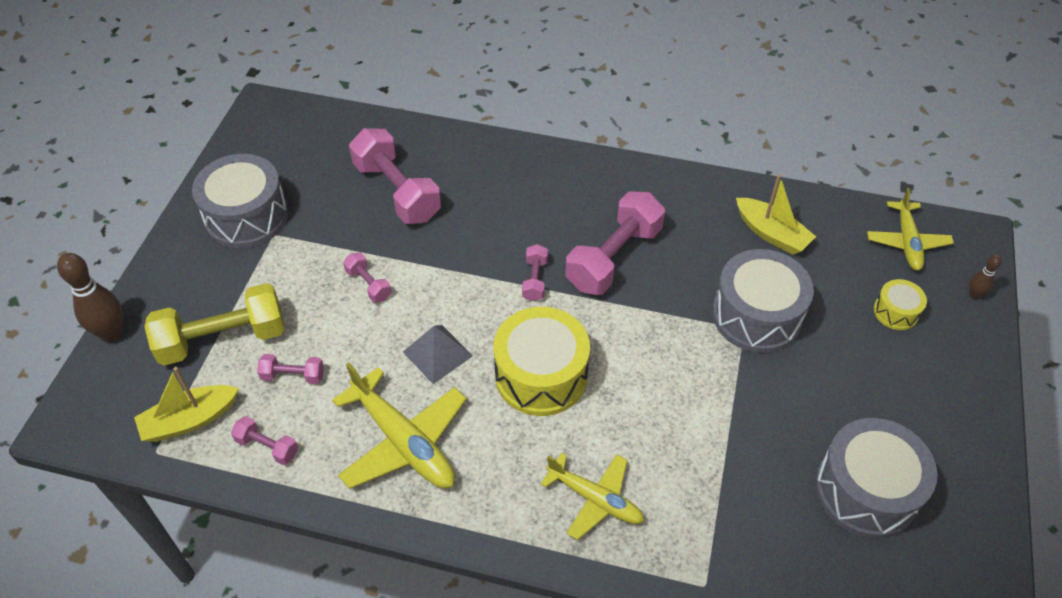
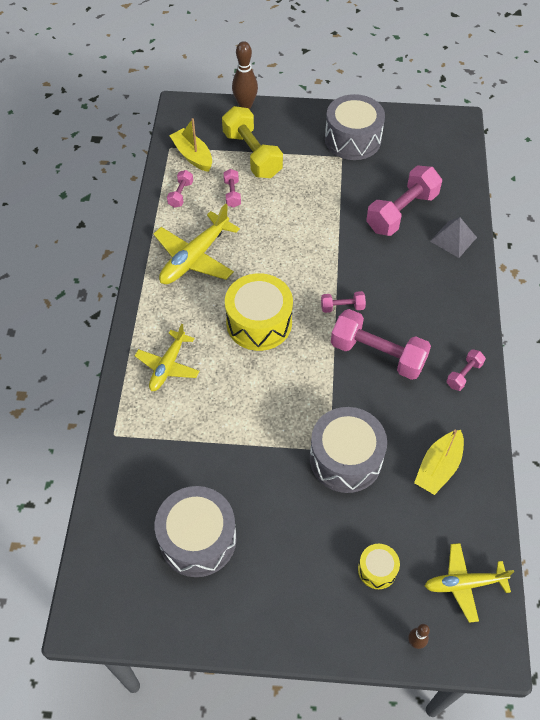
camera: 80 degrees right, 5 degrees up
(369, 284) = (313, 214): pink dumbbell -> pink dumbbell (464, 374)
(437, 353) = (264, 262): grey pyramid -> grey pyramid (453, 239)

